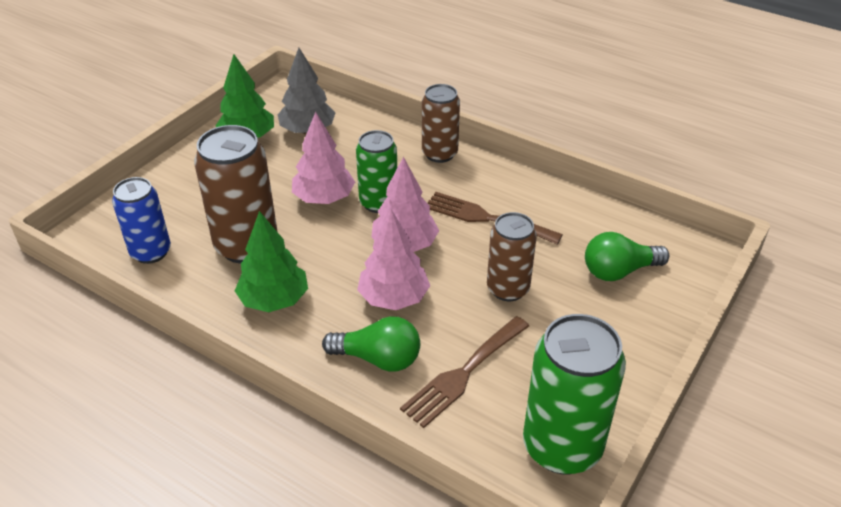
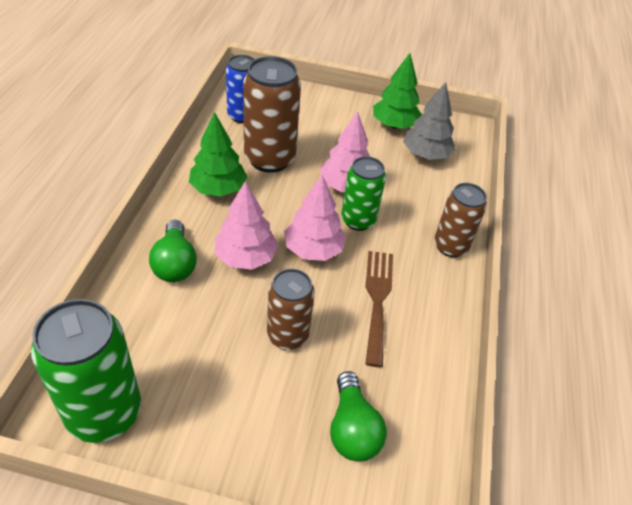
camera: 65 degrees right, 5 degrees up
(463, 374) = (172, 323): brown fork -> none
(618, 271) = (352, 429): green light bulb -> green light bulb turned 150 degrees counterclockwise

